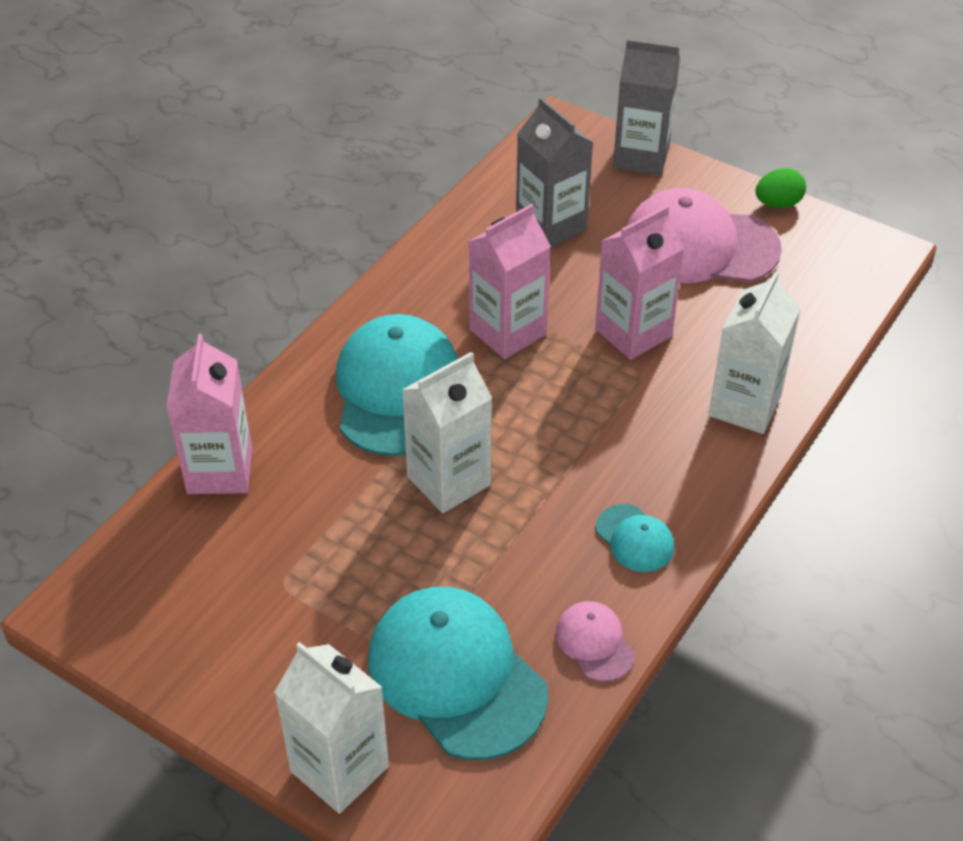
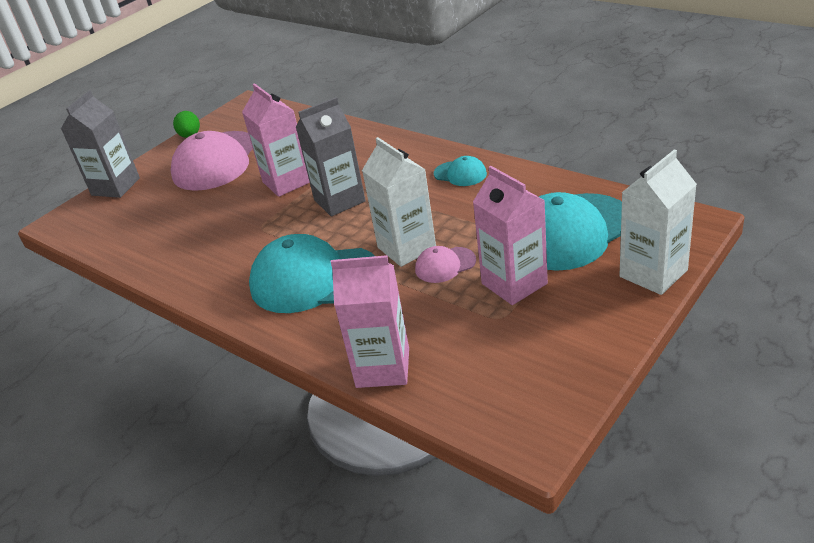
camera: 80 degrees left, 10 degrees down
(507, 332) = (269, 232): pink carton -> pink carton (514, 283)
(551, 226) = (168, 220): grey carton -> grey carton (339, 200)
(594, 643) = (539, 183): pink cap -> pink cap (445, 265)
(634, 538) = (460, 174): turquoise cap -> turquoise cap turned 60 degrees clockwise
(744, 406) = (359, 142): white carton -> none

